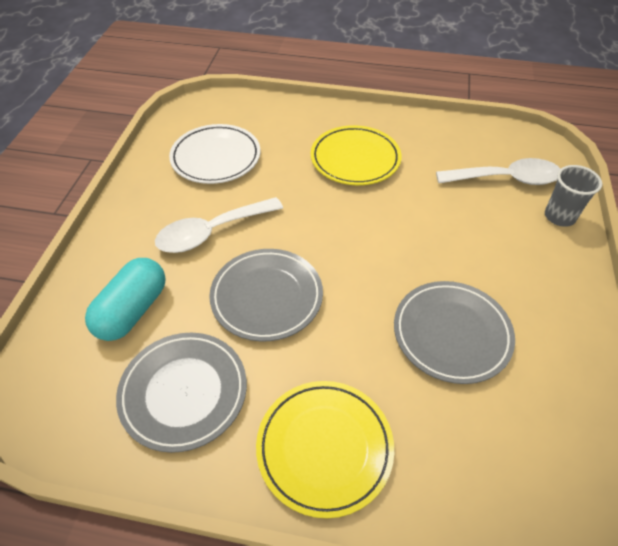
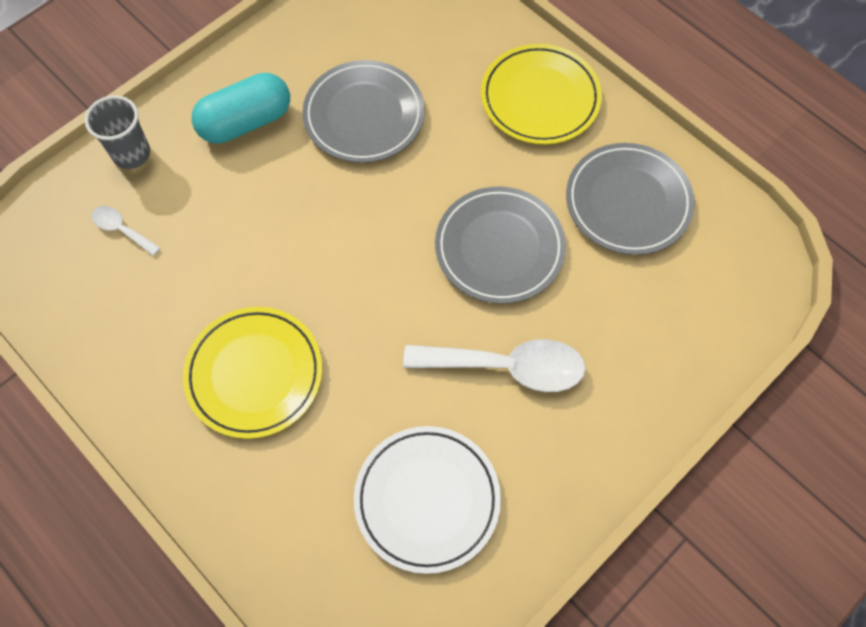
camera: 145 degrees left, 15 degrees up
(132, 310) = (641, 314): turquoise capsule -> turquoise capsule (246, 122)
(506, 179) = (122, 229): white spoon -> white spoon, size x0.48

